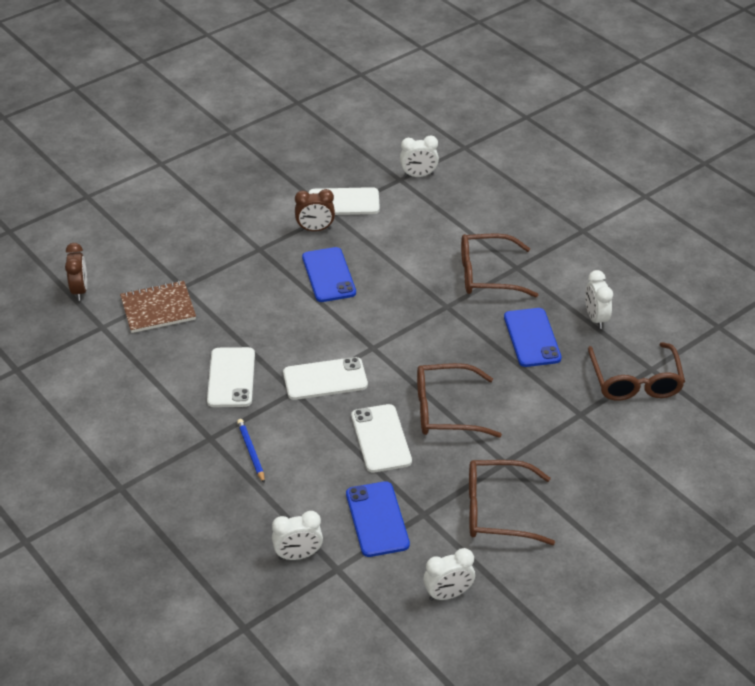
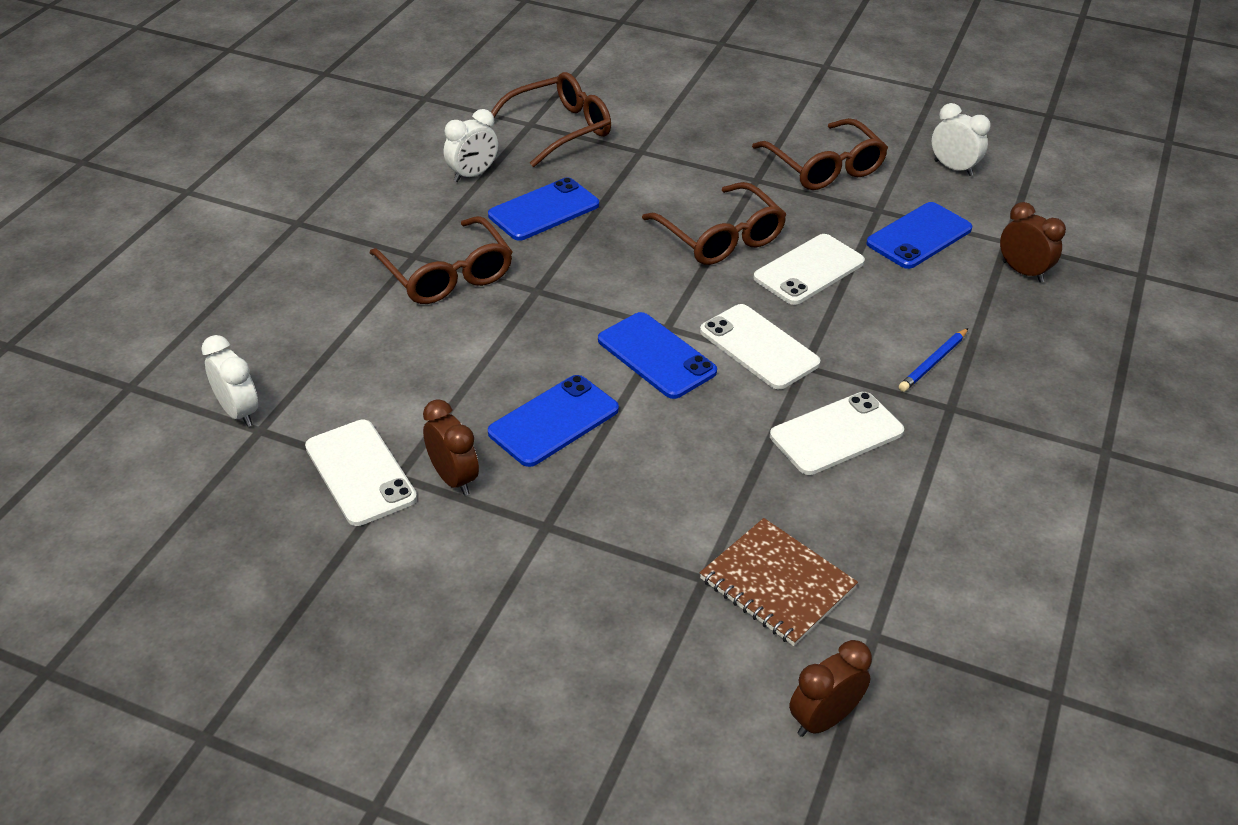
camera: 120 degrees left, 0 degrees up
(298, 555) = (1022, 272): white clock -> brown clock
(350, 333) = (656, 356): none -> blue phone

